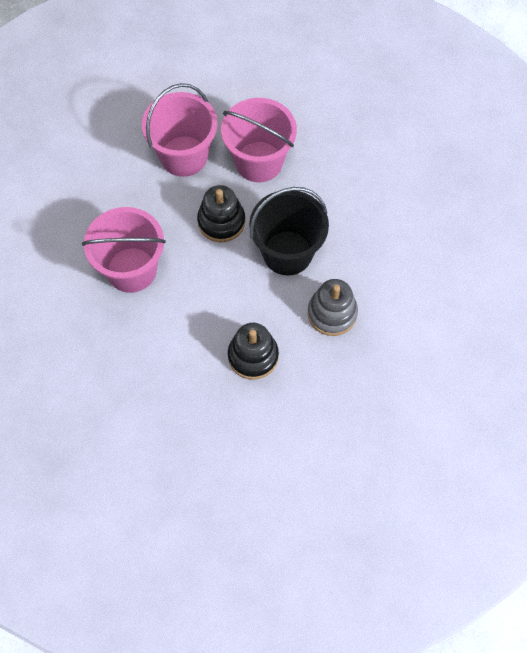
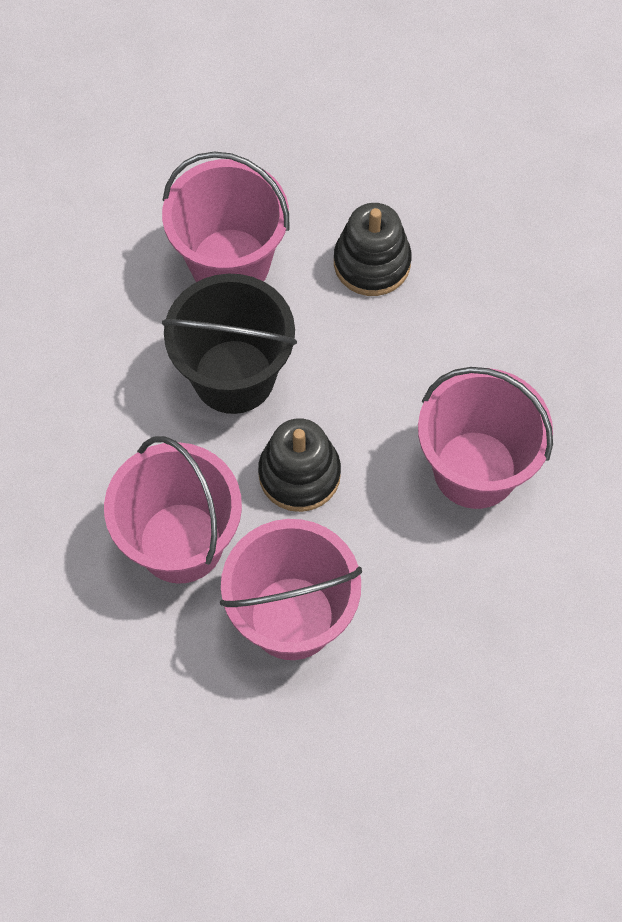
camera: 150 degrees left, 0 degrees up
(332, 313) = (230, 263): grey stacking toy -> pink bucket

